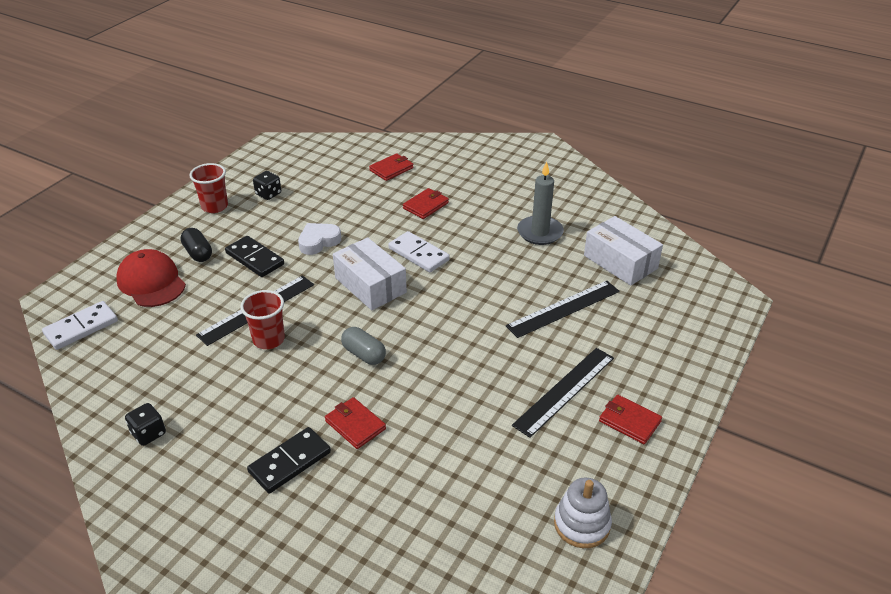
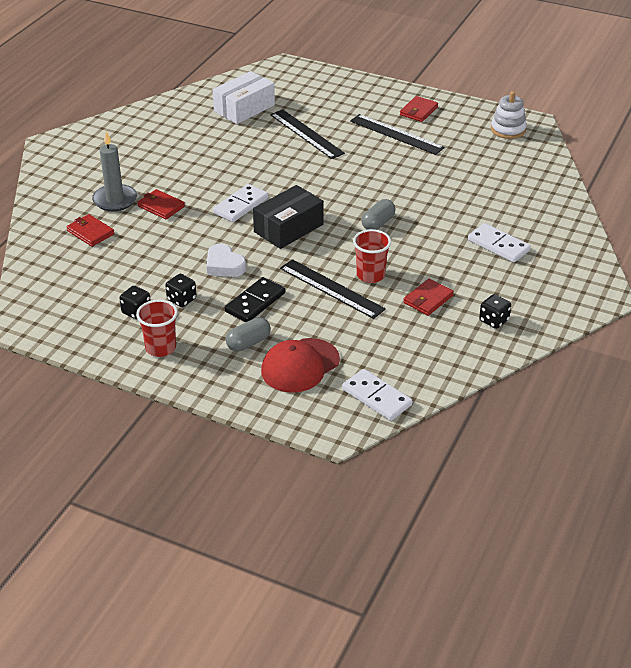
camera: 95 degrees left, 0 degrees up
(198, 253) = (248, 343): black capsule -> grey capsule
(276, 217) = (181, 299): none -> black dice
(290, 462) = (498, 245): black domino -> white domino
(355, 425) = (454, 220): red wallet -> red wallet (428, 299)
(370, 285) = (288, 228): white box -> black box
(540, 232) = (204, 144): grey candle -> grey candle (115, 200)

